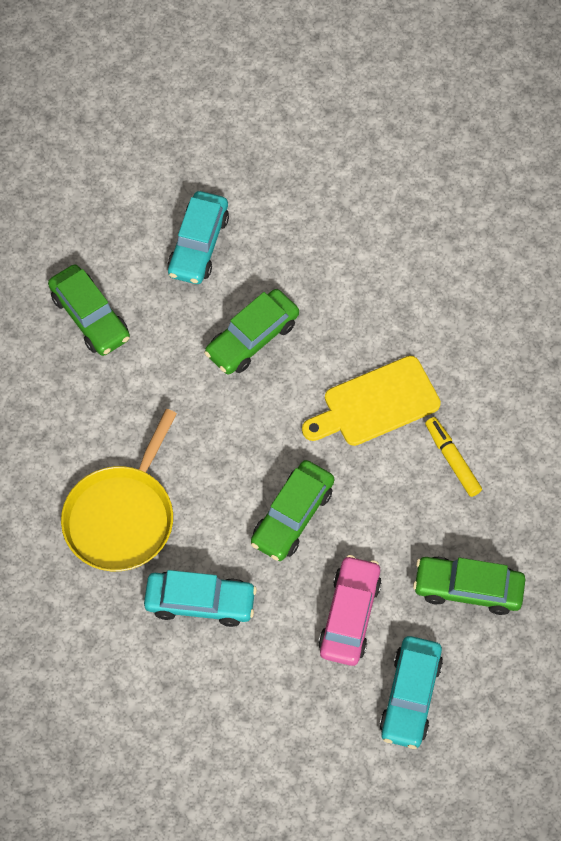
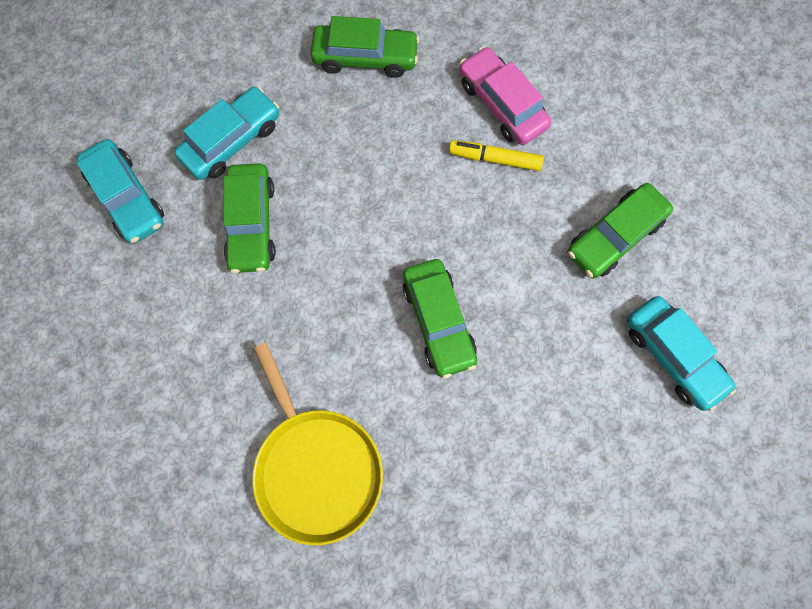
camera: 50 degrees left, 10 degrees up
(90, 316) = (105, 341): green car -> green car (365, 57)
(200, 602) = (452, 462): turquoise car -> turquoise car (232, 140)
(349, 615) = (564, 346): pink car -> pink car (502, 104)
(375, 403) = (396, 176): yellow cutting board -> none

